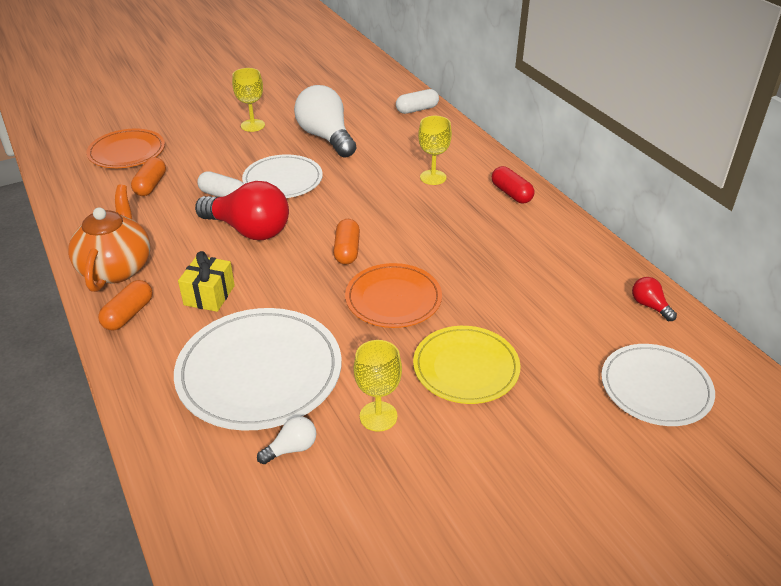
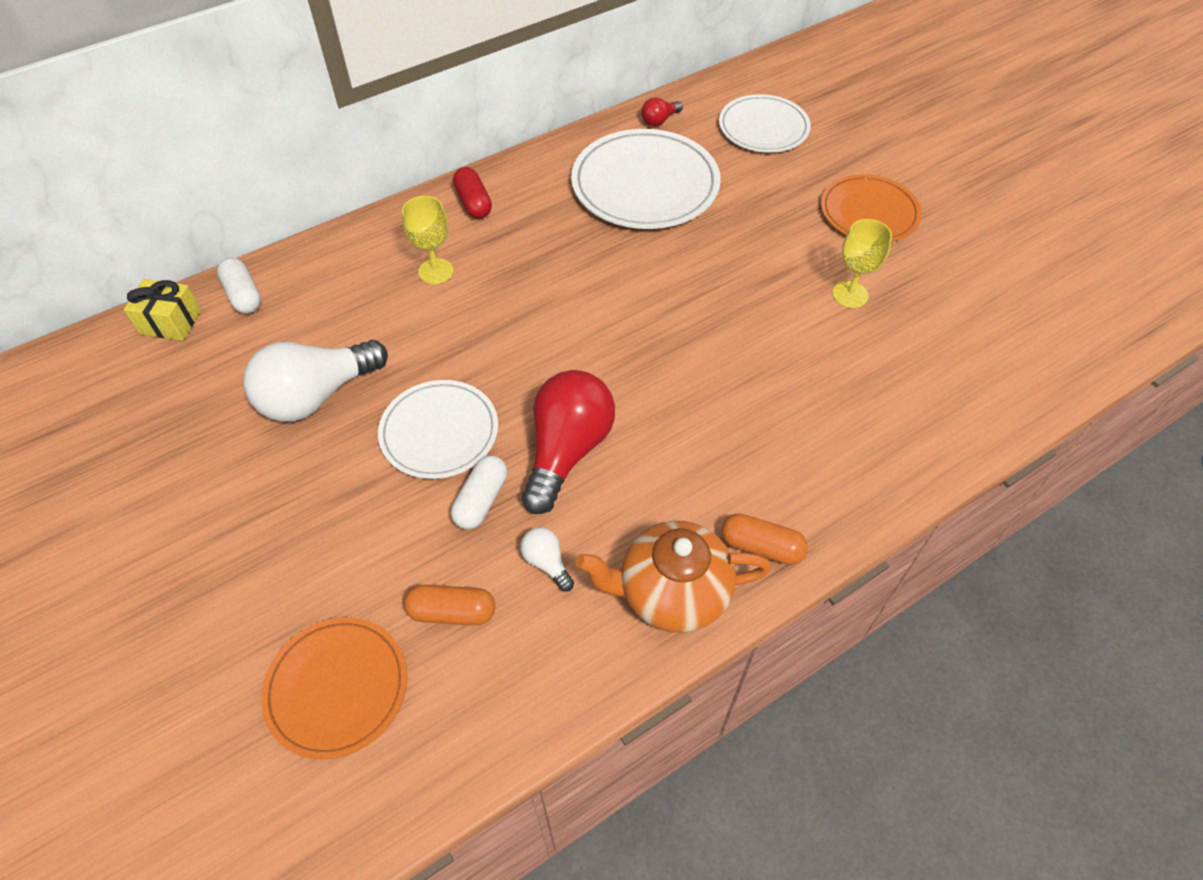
camera: 95 degrees left, 15 degrees up
(209, 295) = (708, 466): yellow gift -> yellow gift (171, 322)
(253, 125) = (262, 503): yellow goblet -> none
(259, 372) = (821, 393): white plate -> white plate (645, 185)
(291, 448) = (908, 352): white light bulb -> white light bulb (547, 563)
(347, 250) = (601, 342): orange capsule -> none
(393, 299) = (682, 294): orange plate -> orange plate (869, 212)
(466, 367) = (771, 238): yellow plate -> none
(511, 193) = (473, 203): red capsule -> red capsule turned 75 degrees counterclockwise

